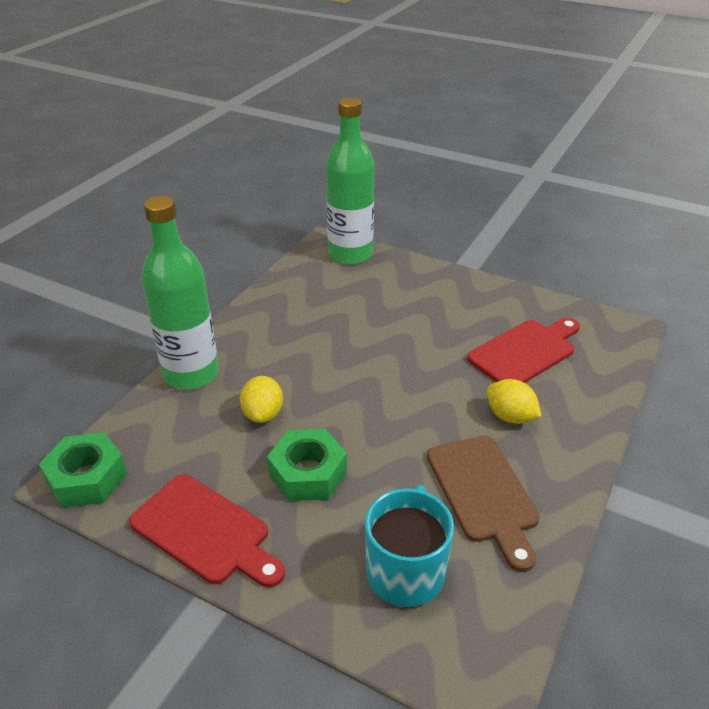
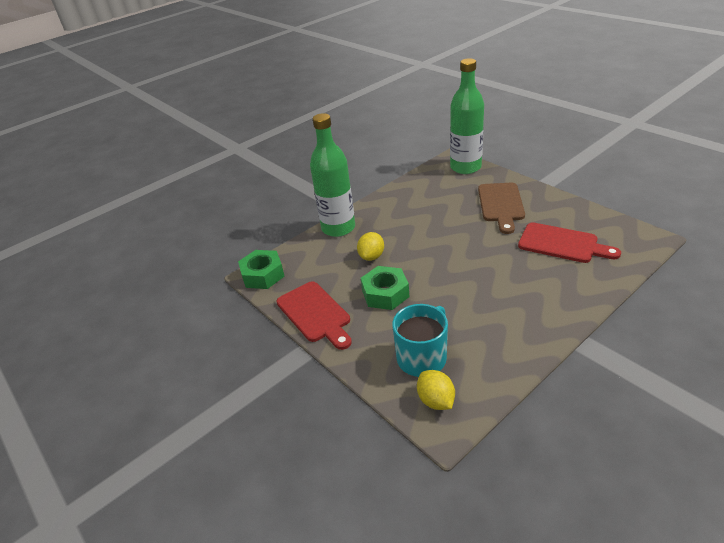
camera: 25 degrees right, 0 degrees up
(484, 493) = (492, 324): brown cutting board -> brown cutting board (501, 204)
(510, 416) = (531, 282): yellow lemon -> yellow lemon (436, 400)
(525, 352) = (562, 244): red cutting board -> red cutting board turned 45 degrees clockwise

